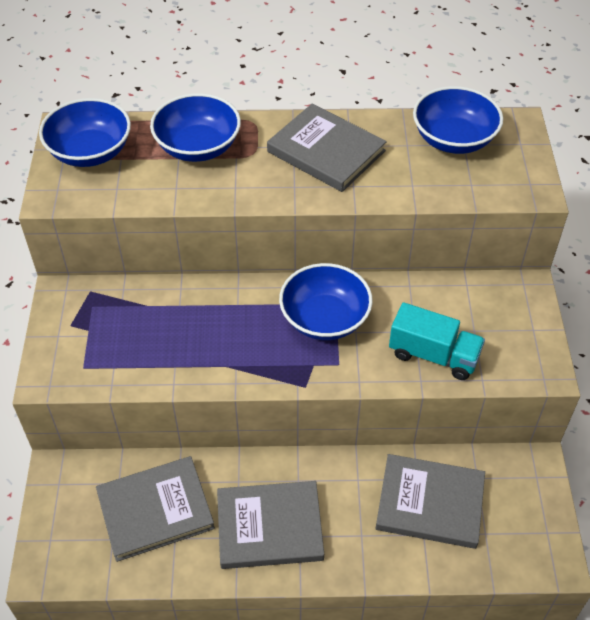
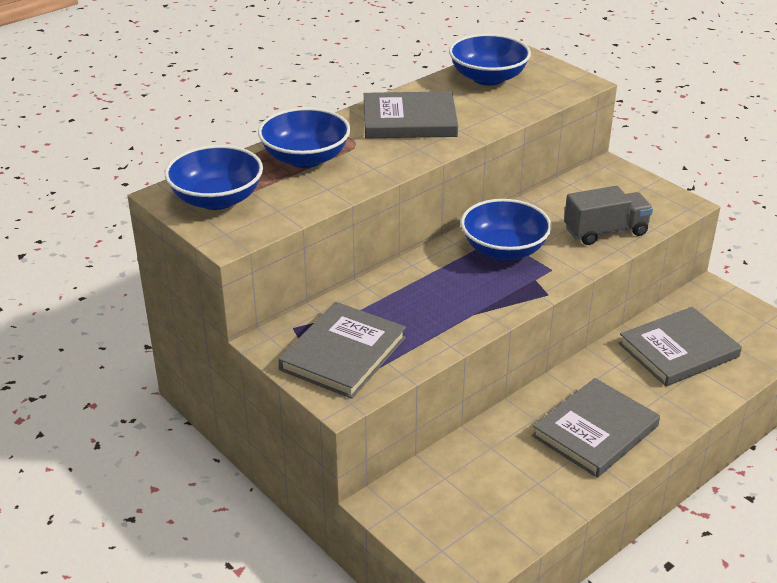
camera: 40 degrees left, 15 degrees down
(155, 510) = (498, 475): grey book -> grey book (343, 354)
(433, 355) = (605, 231): turquoise truck -> grey truck

